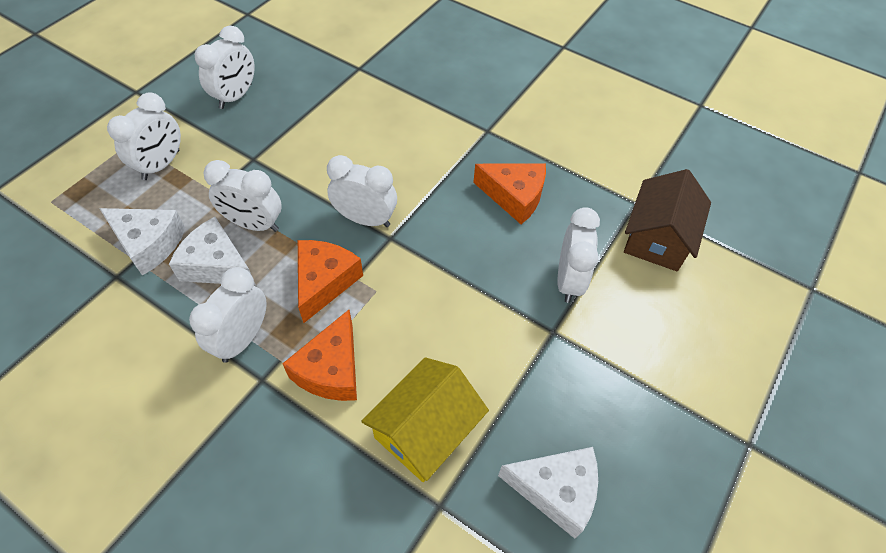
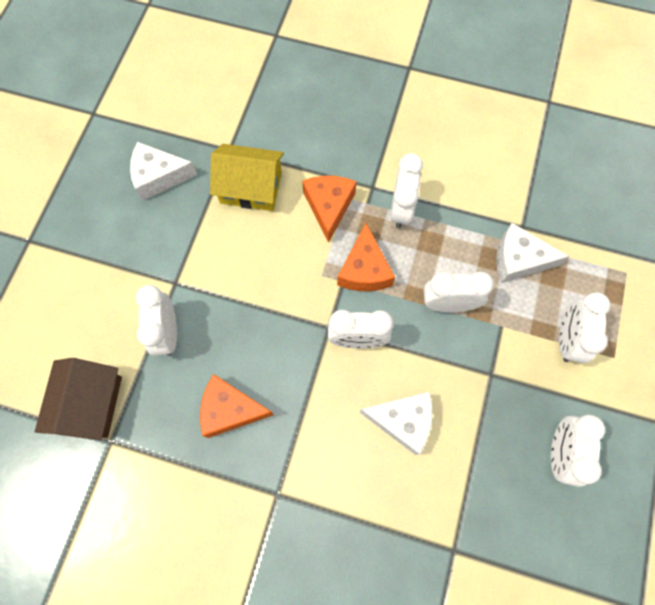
camera: 165 degrees right, 15 degrees up
(217, 265) = (454, 258): white cheese -> white cheese (402, 421)
(425, 430) = (251, 187): yellow house -> yellow house turned 75 degrees clockwise

